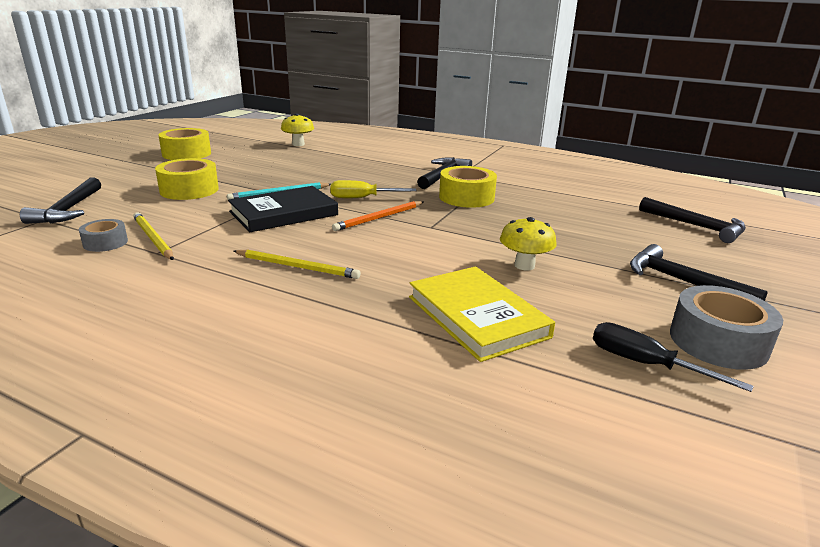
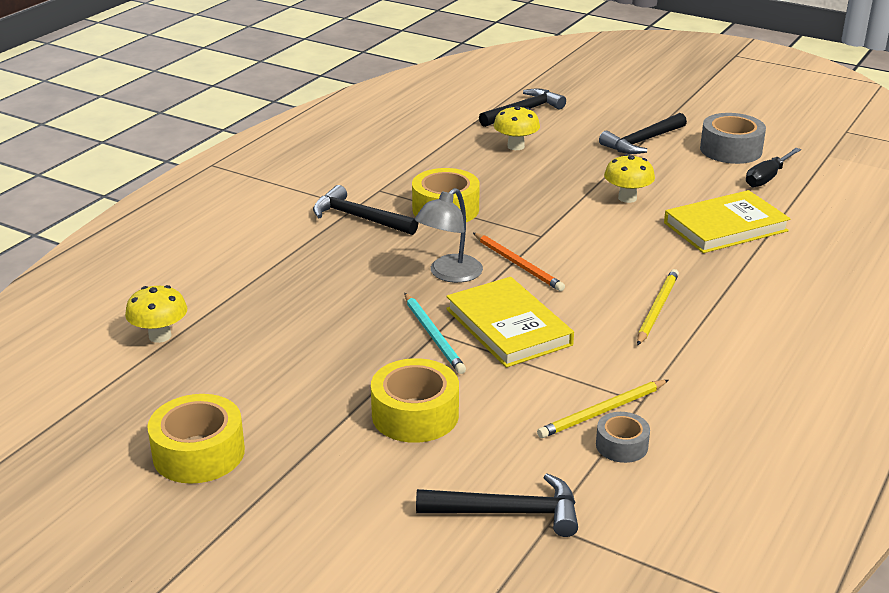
camera: 85 degrees left, 5 degrees up
(284, 213) = (508, 327): black book -> yellow book
(362, 198) = (449, 274): yellow screwdriver -> grey lamp
(608, 221) = (516, 146): none -> yellow mushroom

